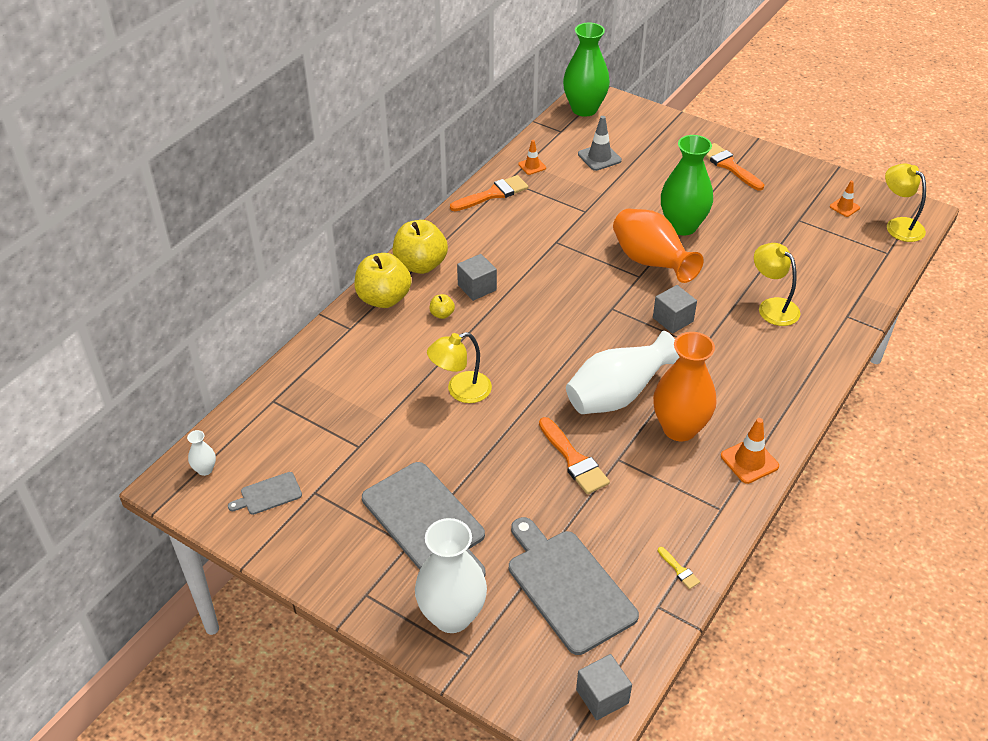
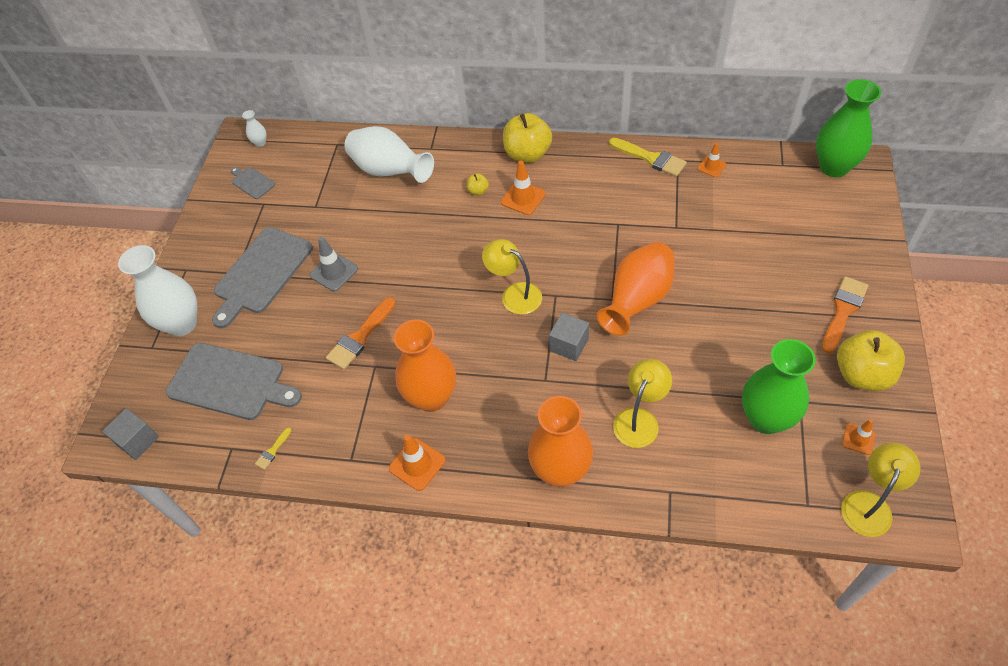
camera: 70 degrees right, 10 degrees up
(383, 298) = (474, 151): yellow apple -> yellow apple (862, 374)
(460, 391) = (399, 238): yellow lamp -> yellow lamp (514, 294)
(477, 287) = (523, 198): grey cube -> orange traffic cone
(493, 194) = (650, 158): orange brush -> yellow brush
(568, 587) = (230, 382): grey cutting board -> grey cutting board turned 75 degrees clockwise
(599, 157) = (766, 206): grey traffic cone -> grey traffic cone (334, 272)
(617, 396) = (447, 339): white vase -> white vase (389, 172)
(682, 226) = (710, 306): green vase -> green vase (766, 418)
(799, 370) = (560, 470): none -> orange vase

